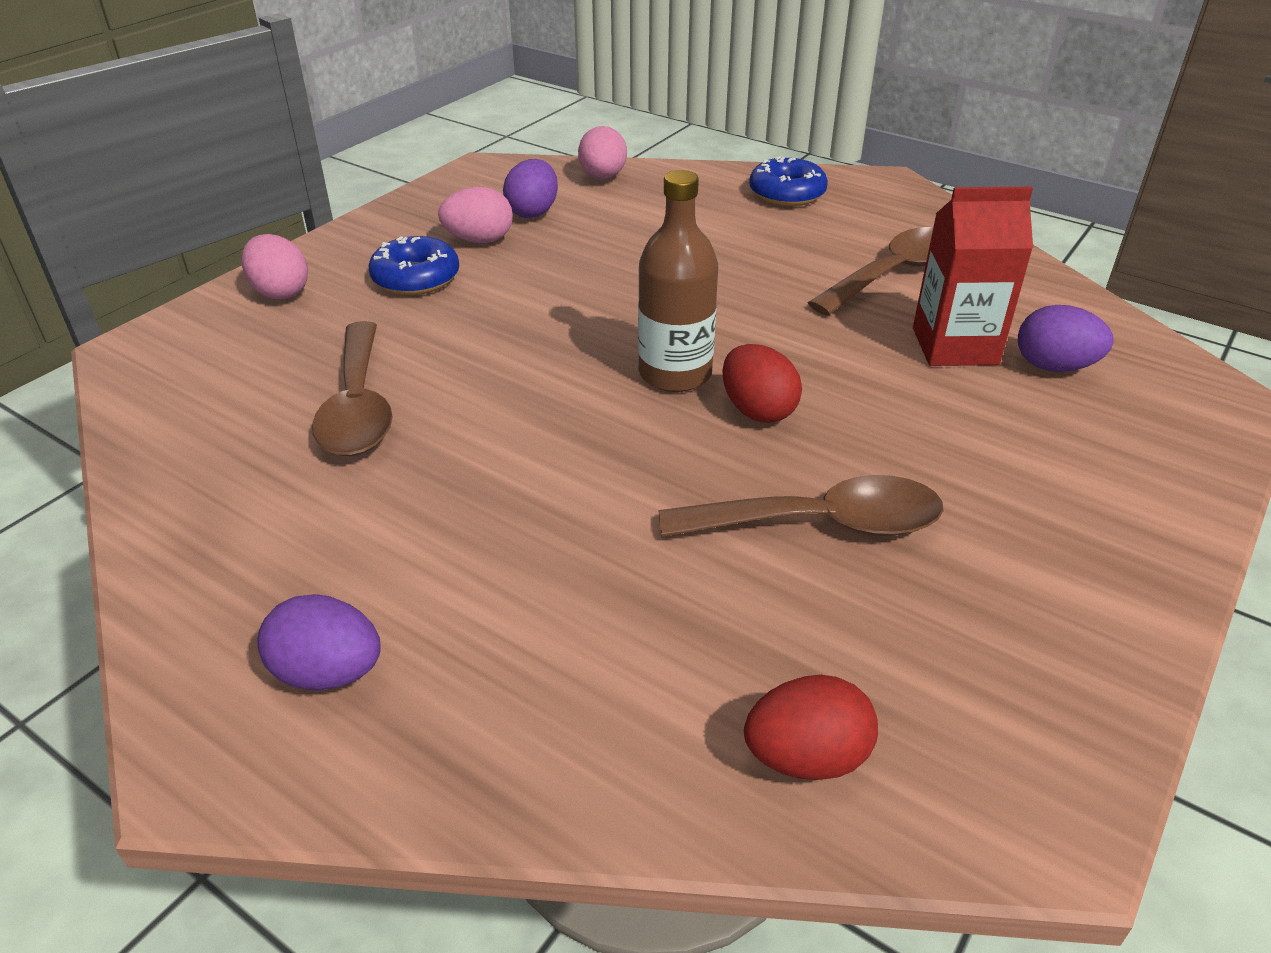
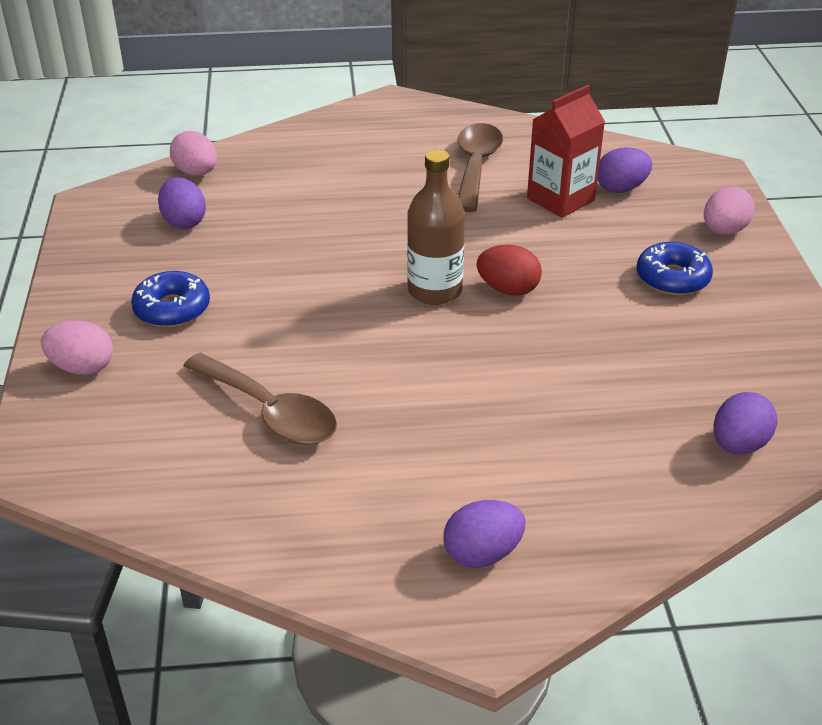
camera: 40 degrees left, 0 degrees up
(479, 240) = (176, 260): pink egg -> pink egg (724, 231)
(787, 193) = (342, 135): blue donut -> blue donut (672, 278)
(806, 757) = (738, 445): red egg -> purple egg
(819, 524) = (614, 335): brown spoon -> none

